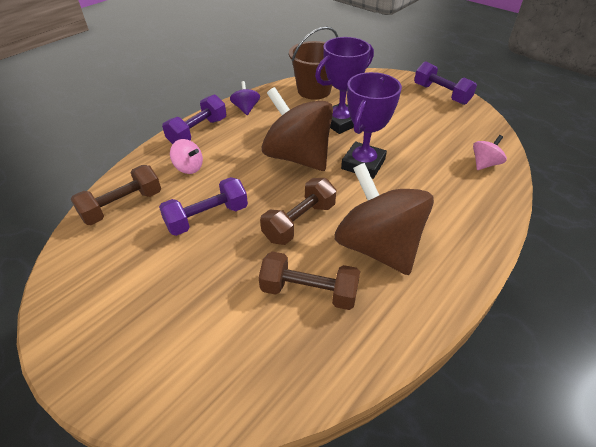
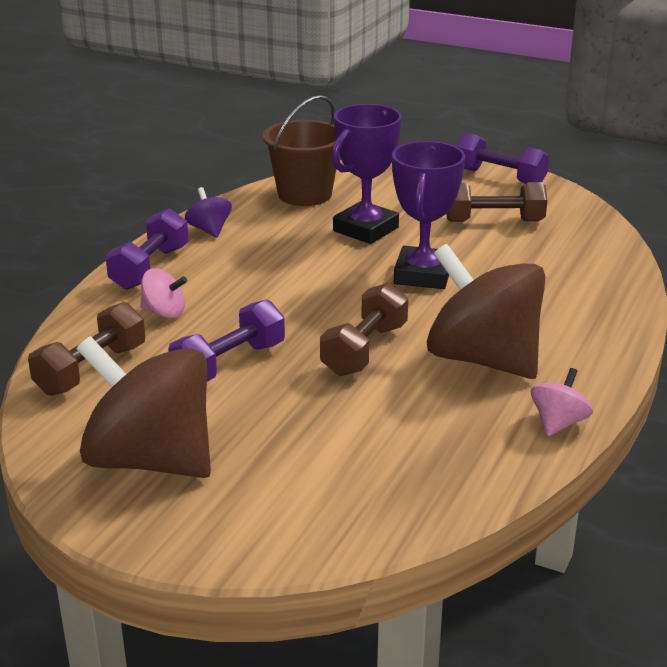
camera: 15 degrees left, 15 degrees down
(297, 157) = (323, 279): brown spinning top -> brown spinning top (150, 460)
(309, 291) = (414, 416): brown dumbbell -> brown dumbbell (494, 221)
(484, 164) = (590, 253): pink spinning top -> pink spinning top (558, 423)

